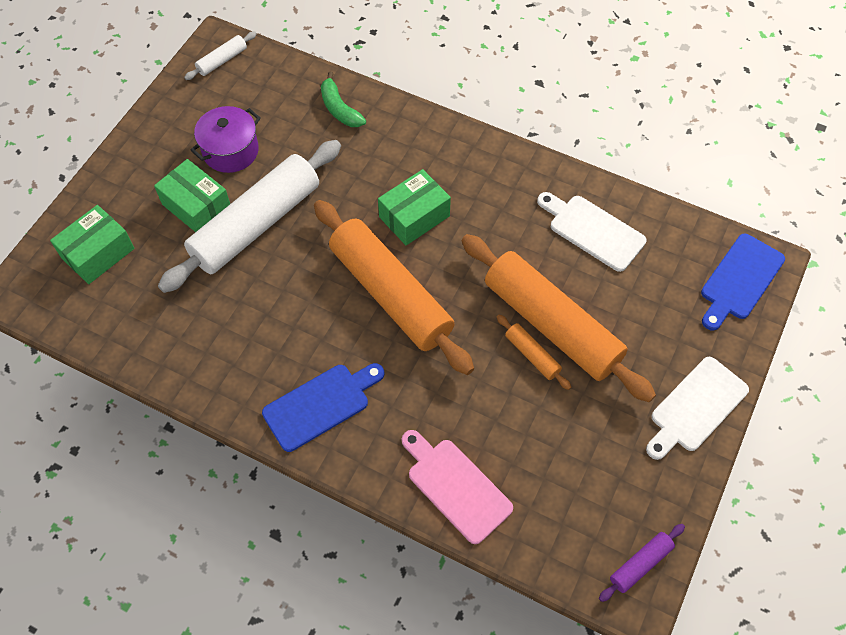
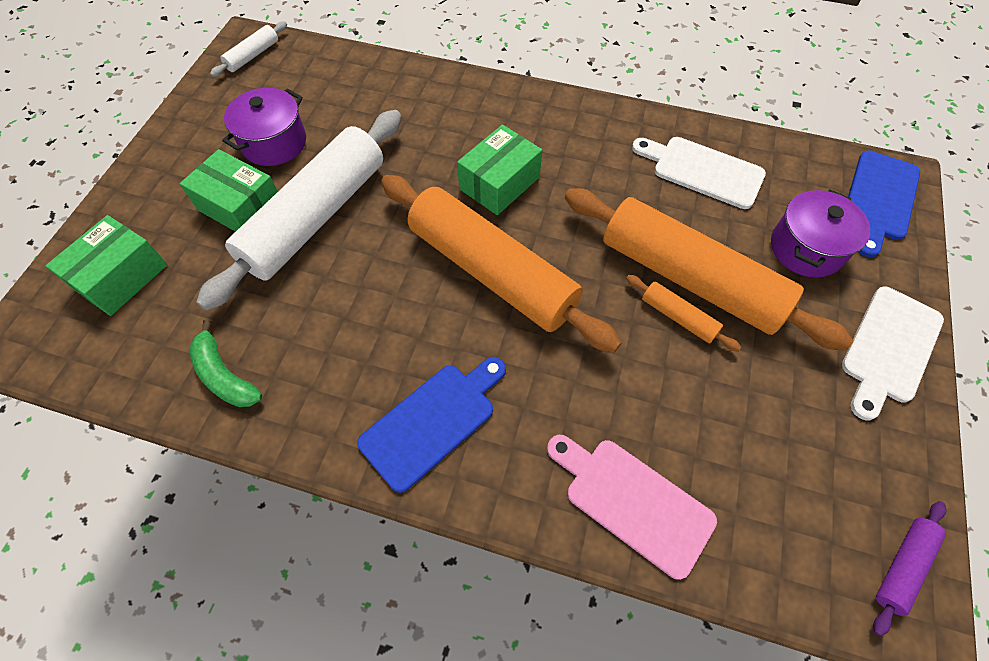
camera: 10 degrees left, 0 degrees up
(339, 109) = (391, 86): green banana -> green banana (225, 375)
(658, 314) = (806, 248): none -> purple pot

